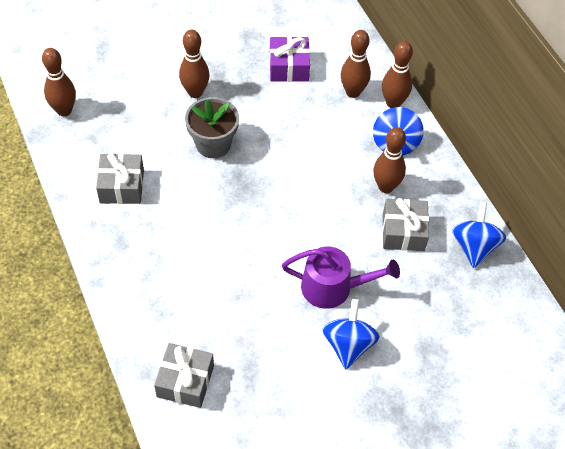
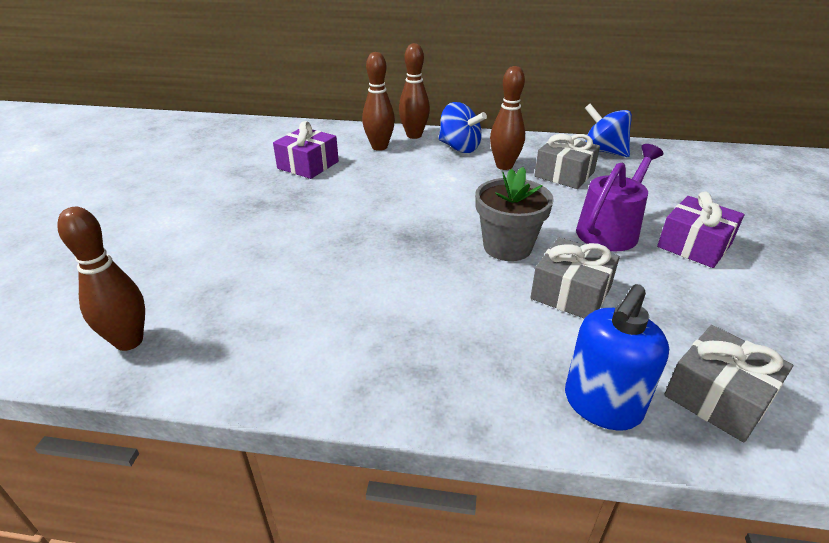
camera: 55 degrees left, 20 degrees down
(122, 186) = (327, 333): grey gift -> grey gift (571, 293)
(146, 329) = (602, 405): none -> blue soap dispenser
(195, 92) = (260, 225): brown bowling pin -> none
(213, 144) = (346, 238): grey flower pot -> grey flower pot (507, 247)
(348, 344) = (694, 245): blue spinning top -> purple gift

